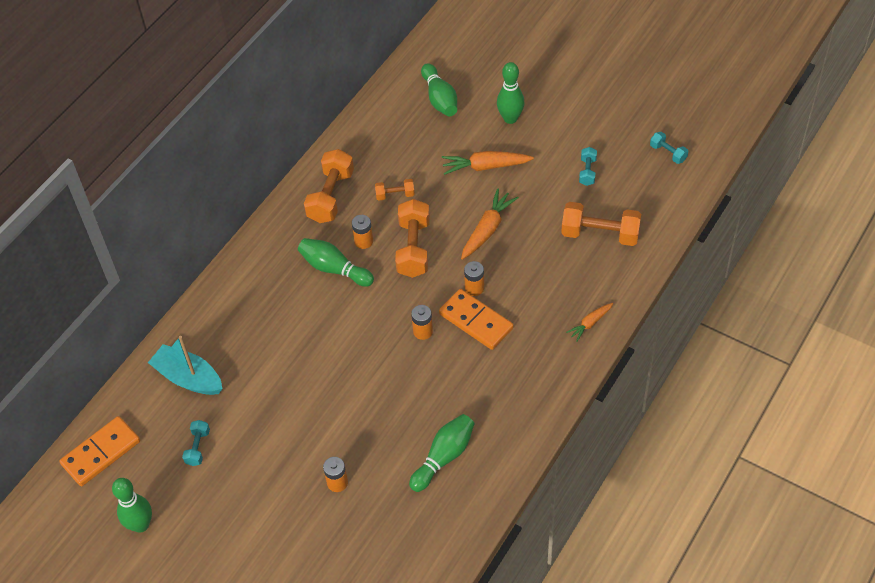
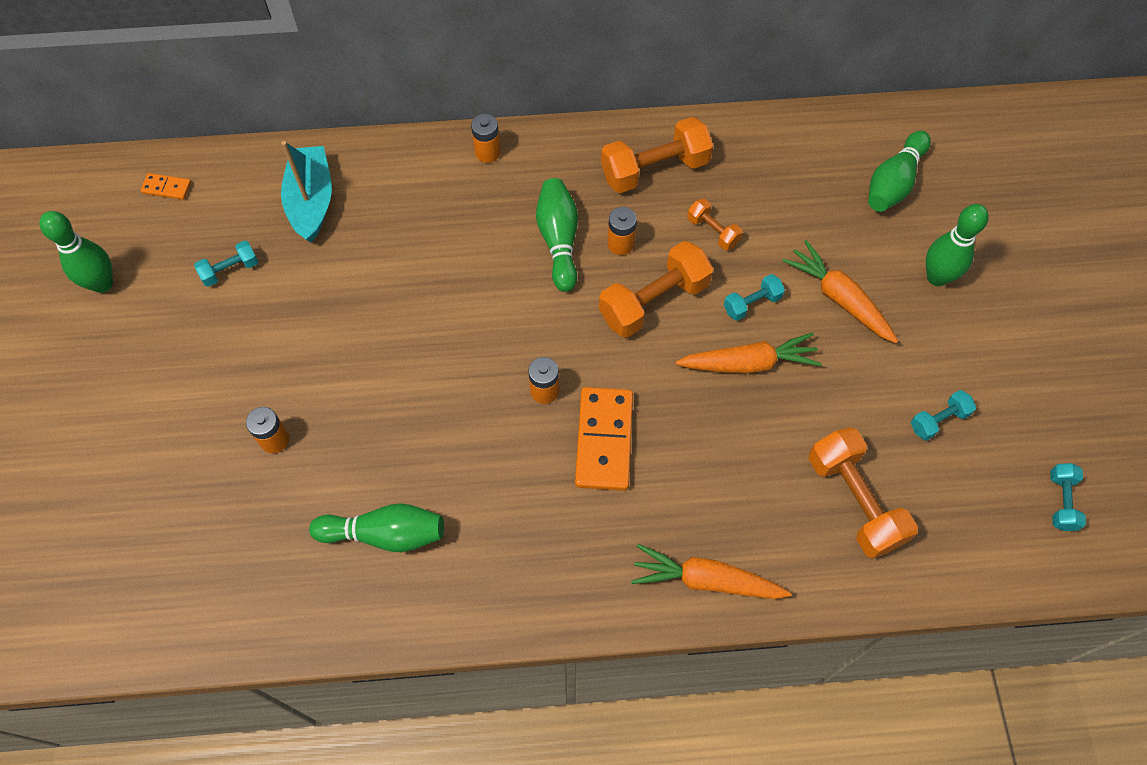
camera: 50 degrees right, 10 degrees up
(101, 453) = (167, 188): orange domino -> orange domino, size x0.48
(454, 206) = (752, 303): none -> turquoise dumbbell
(474, 288) = (650, 406): orange battery -> orange battery (487, 152)
(590, 323) = (706, 580): orange carrot -> orange carrot, size x1.68

